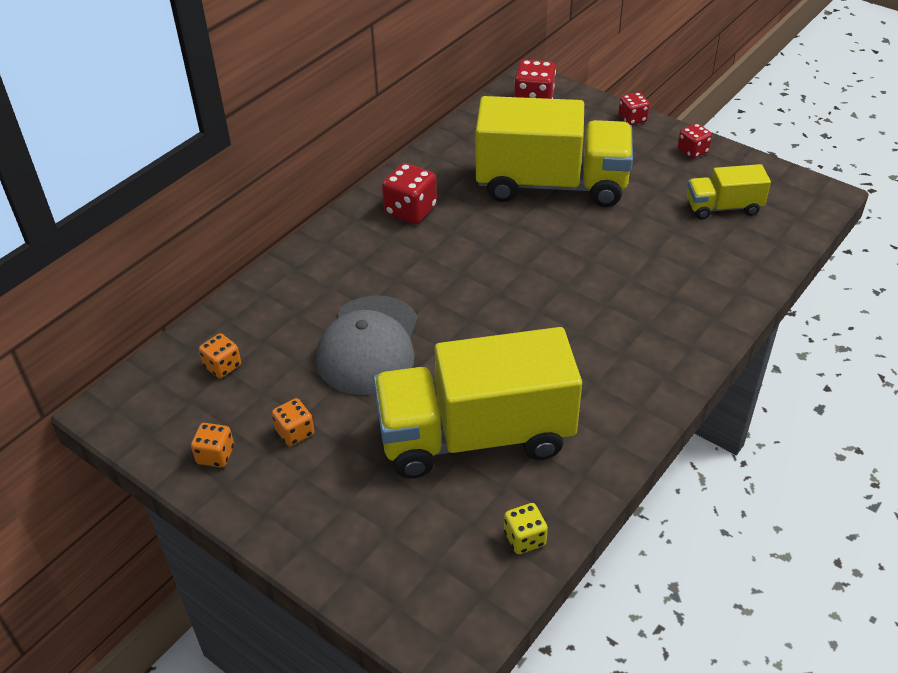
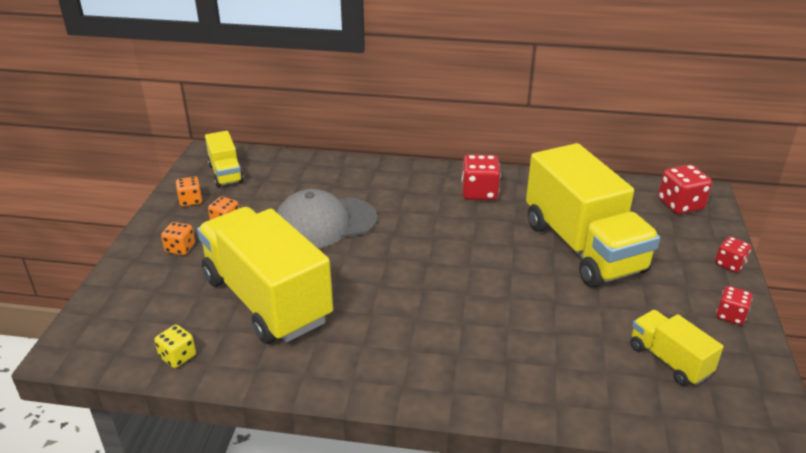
camera: 60 degrees right, 10 degrees down
(180, 403) = (226, 173): none -> yellow truck
(222, 366) = (266, 176): orange dice -> orange dice (180, 248)

